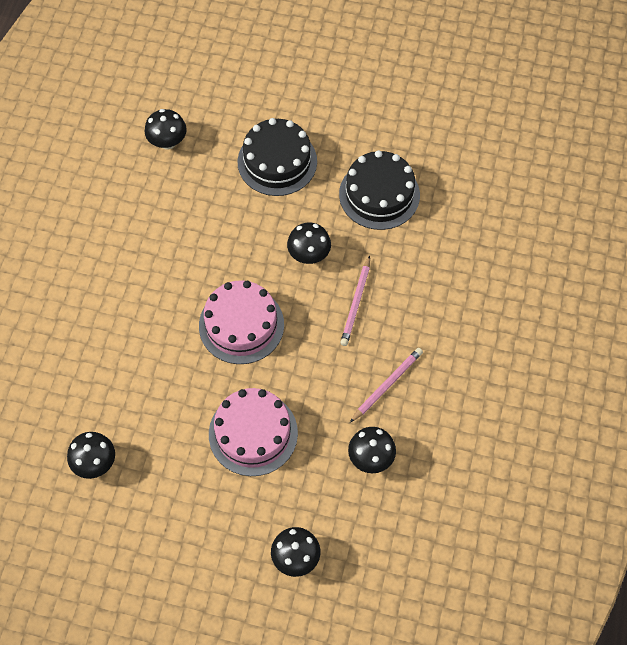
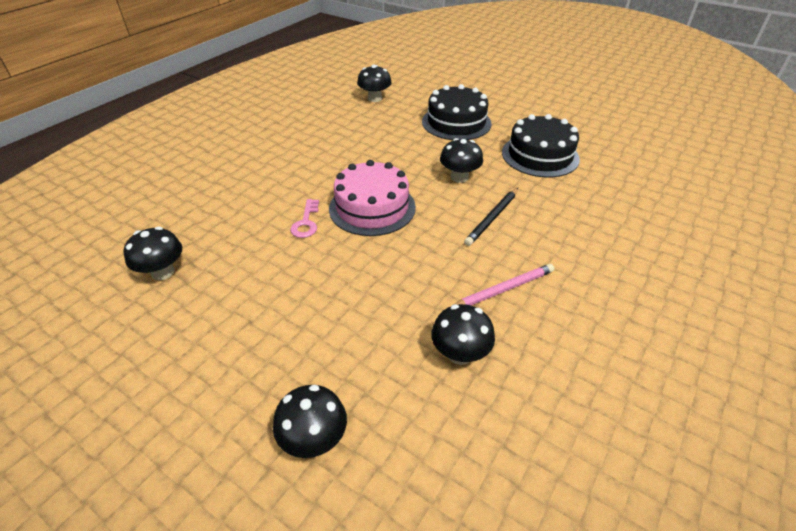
camera: 20 degrees right, 20 degrees down
(189, 364) = (306, 222): none -> pink key
(253, 433) = (335, 292): pink cake -> none
(356, 303) = (492, 218): pink pencil -> black pencil

